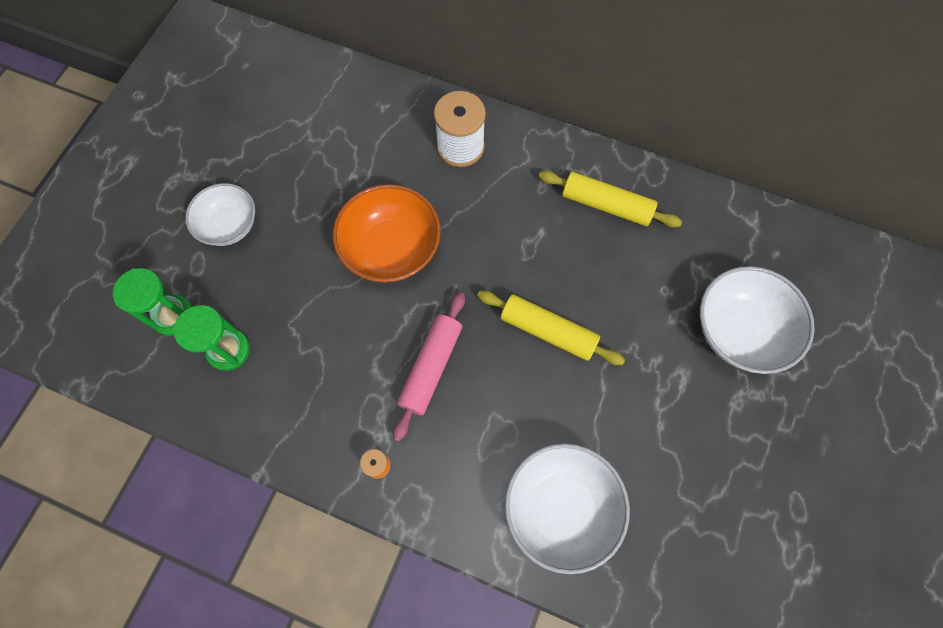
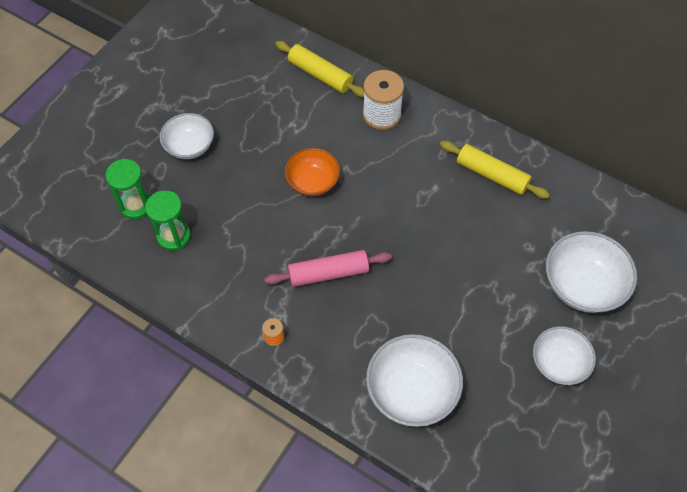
camera: 10 degrees right, 10 degrees down
(391, 248) = (313, 182): orange bowl -> orange bowl, size x0.66
(431, 367) = (328, 273): pink rolling pin -> pink rolling pin turned 45 degrees clockwise
(548, 331) = (426, 261): yellow rolling pin -> yellow rolling pin (320, 75)
(730, 438) = (559, 363): none -> white bowl

